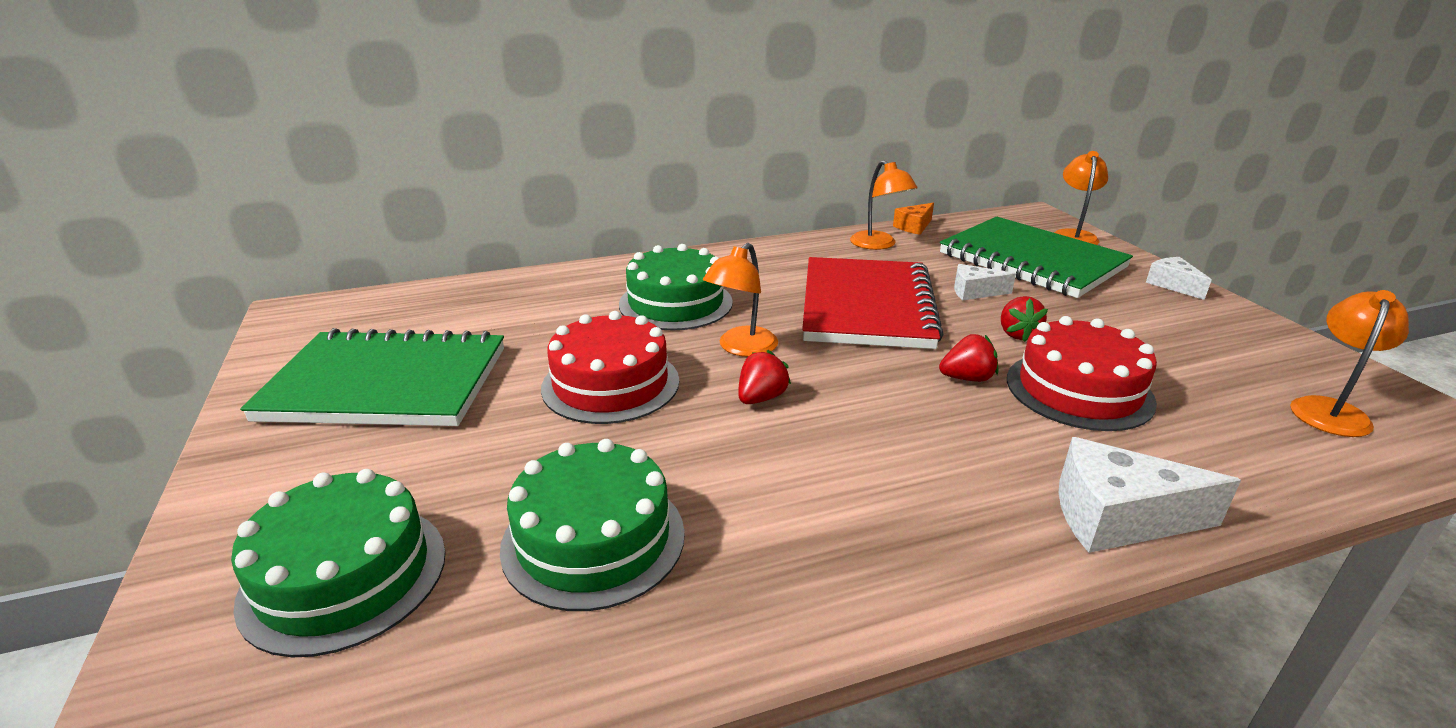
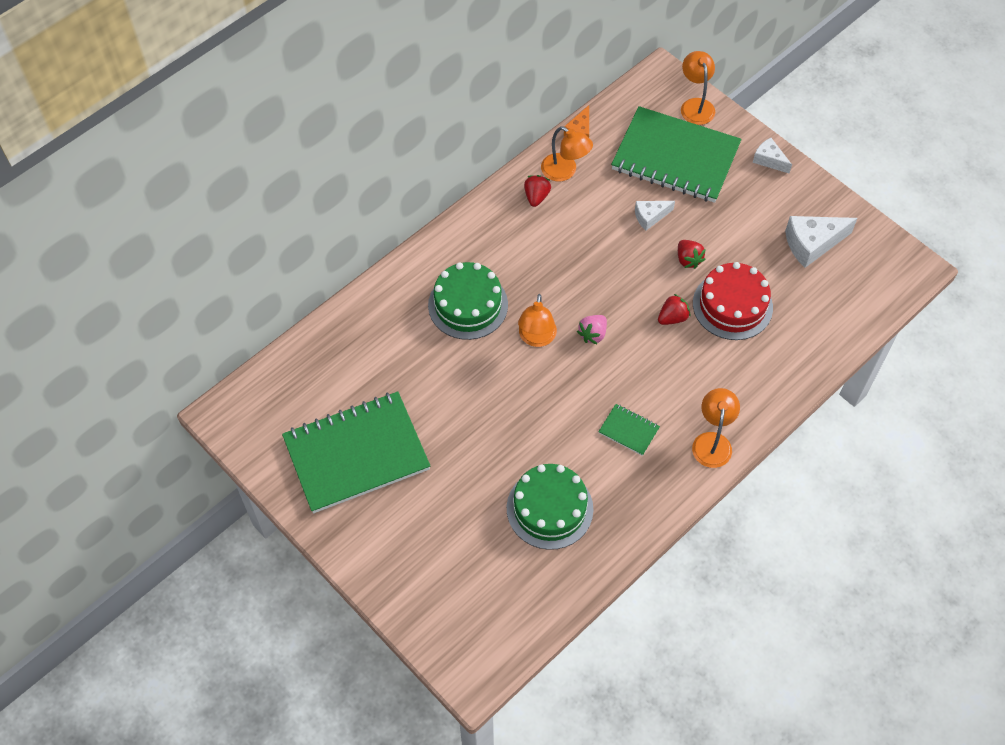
camera: 25 degrees left, 30 degrees up
(344, 576) = (459, 572): green cake -> none
(610, 384) = (483, 401): red cake -> none
(761, 398) = (571, 380): red strawberry -> red strawberry (536, 197)
(818, 479) = (629, 430): none -> green notebook
(828, 364) = (593, 334): none -> pink strawberry
(867, 306) = (590, 262): red notebook -> none
(1117, 517) = (765, 400): white cheese -> white cheese (812, 244)
(1330, 409) = (855, 274): orange lamp -> orange lamp (712, 442)

